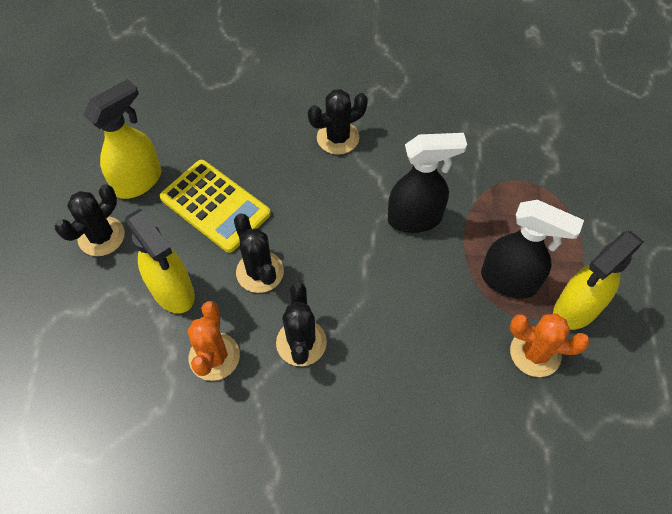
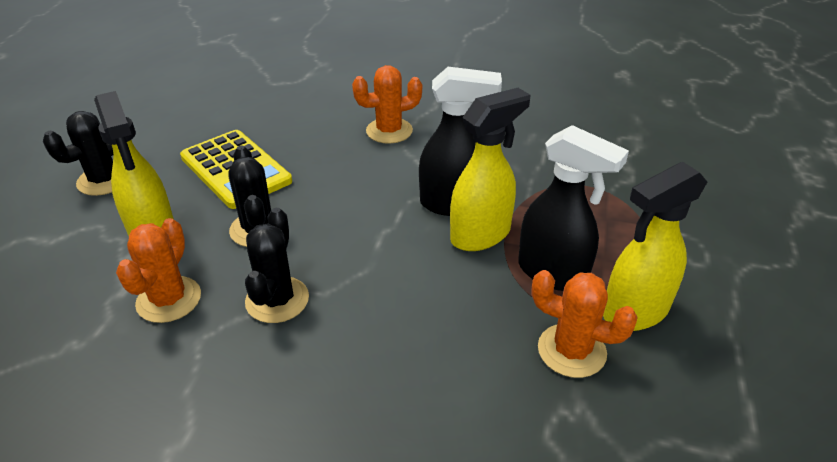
camera: 10 degrees right, 20 degrees down
(139, 181) = (167, 142): yellow spray bottle -> yellow spray bottle (481, 235)
(338, 138) = (389, 131): black cactus -> orange cactus

